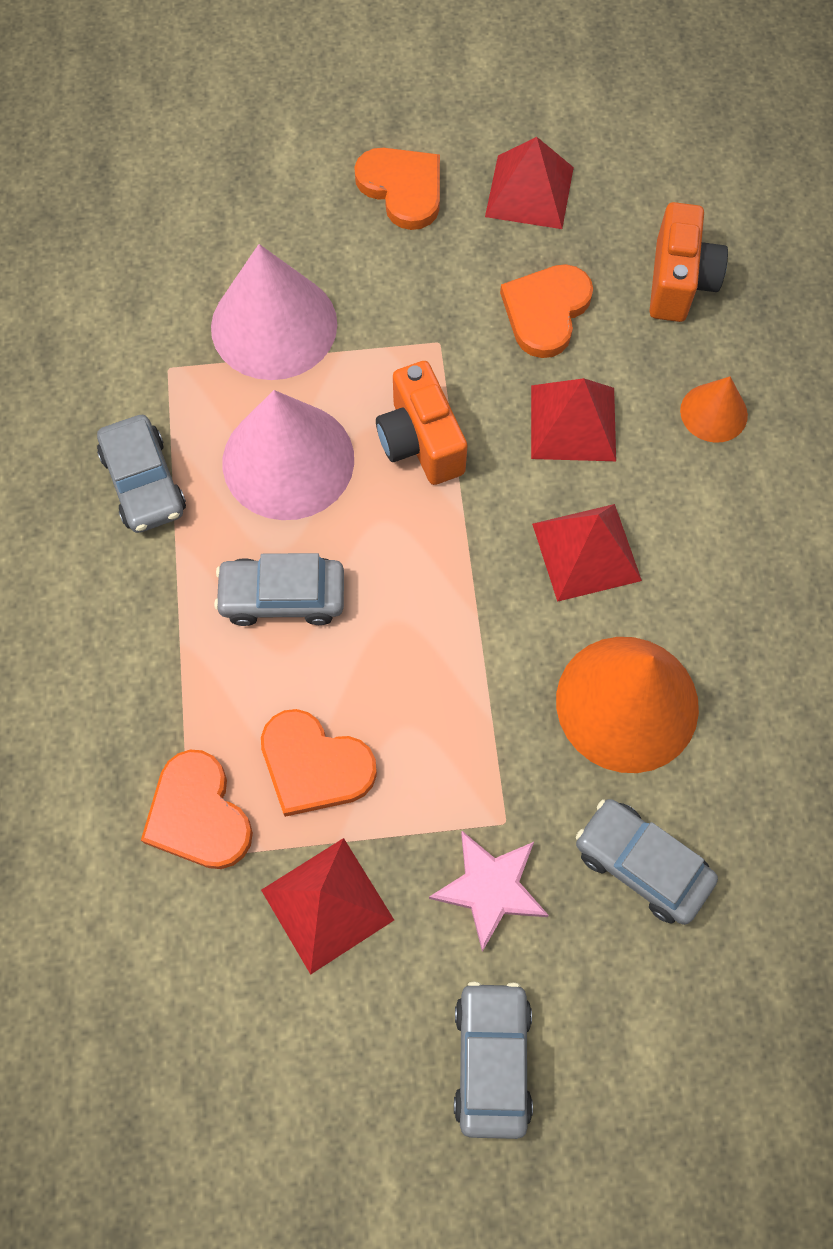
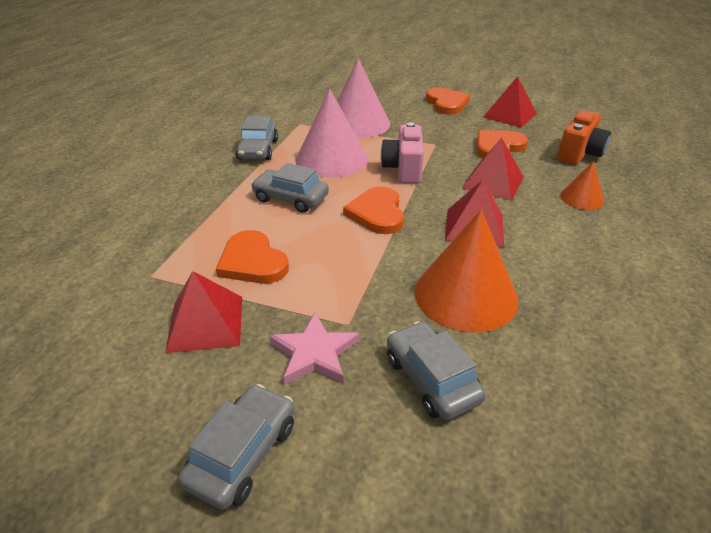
camera: 25 degrees right, 30 degrees down
(198, 814) = (172, 260): orange heart -> orange heart (377, 213)
(420, 442) = (403, 169): orange camera -> pink camera

